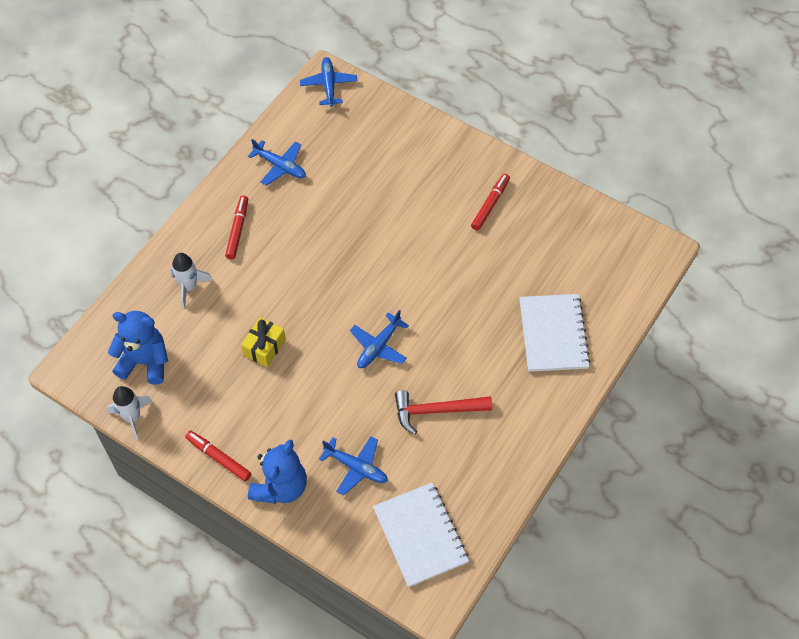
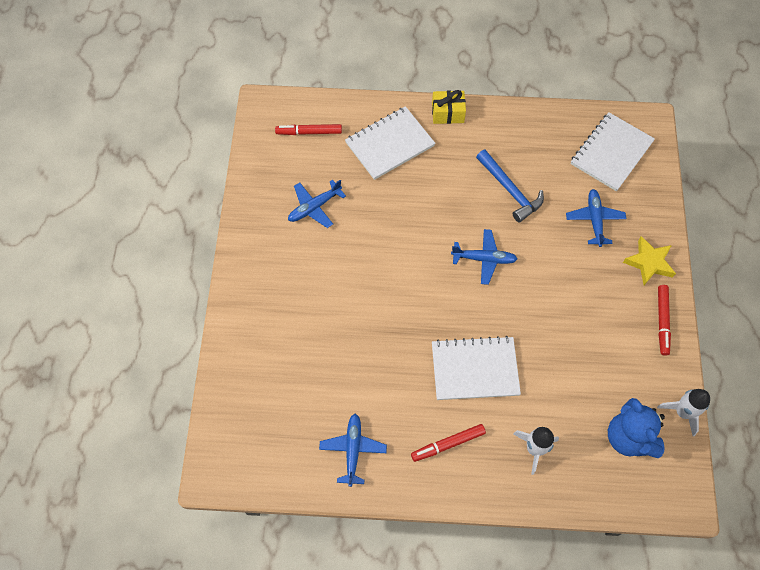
camera: 120 degrees left, 5 degrees up
(264, 347) = (546, 346): yellow gift -> yellow gift (447, 113)
(280, 486) = (649, 263): blue teddy bear -> yellow star
(283, 282) = (475, 369): none -> white notebook
(329, 85) = (225, 464): blue plane -> blue plane (314, 207)
(436, 411) = (510, 190): red hammer -> blue hammer
(490, 204) = (290, 245): red marker -> red marker (309, 132)

